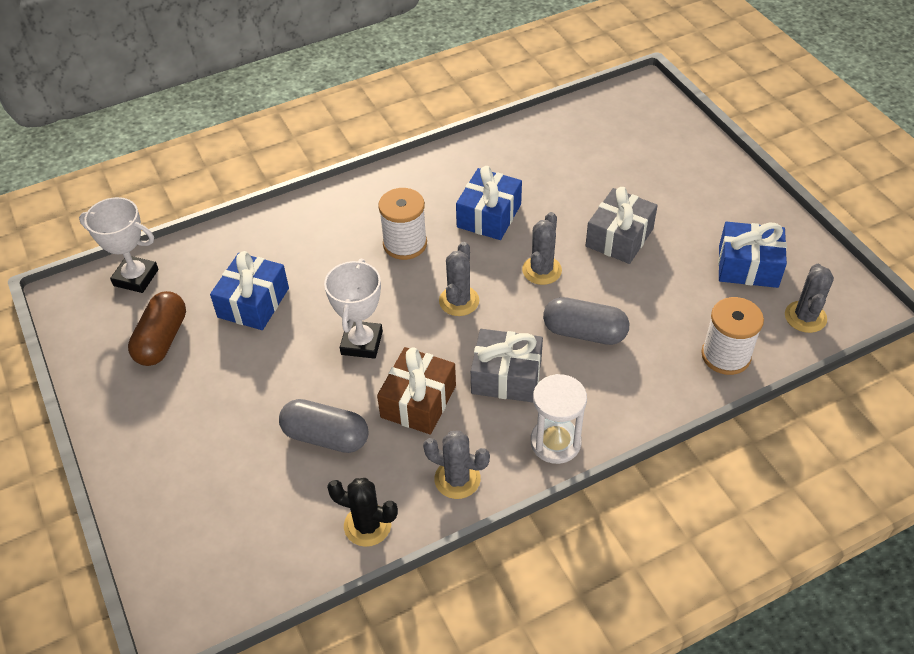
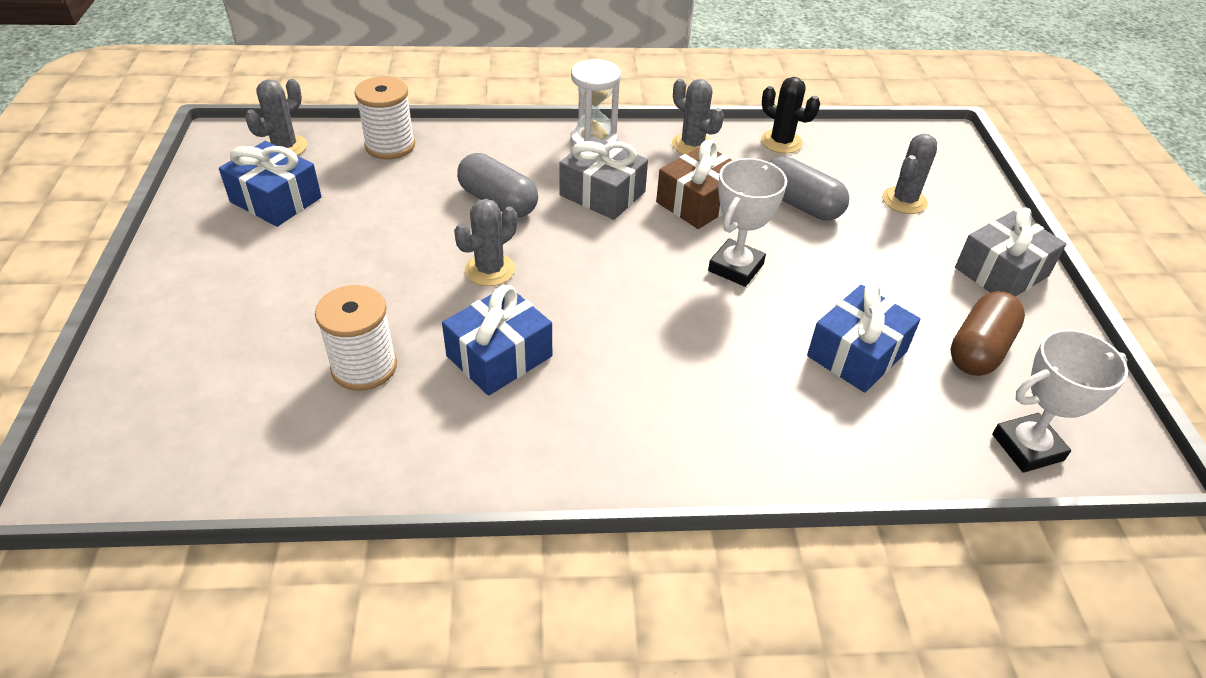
camera: 160 degrees left, 5 degrees down
(136, 277) = (1027, 447): white trophy -> white trophy turned 60 degrees counterclockwise
(405, 244) = (632, 359): white spool -> white spool (364, 367)
(459, 301) = (605, 271): grey cactus -> grey cactus (904, 200)
(619, 237) = (370, 272): grey gift -> grey gift (1001, 272)

